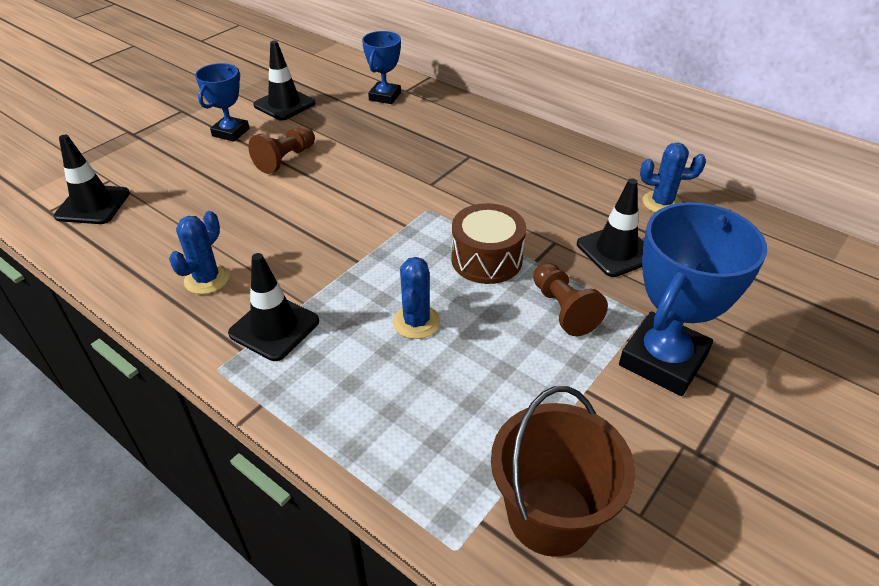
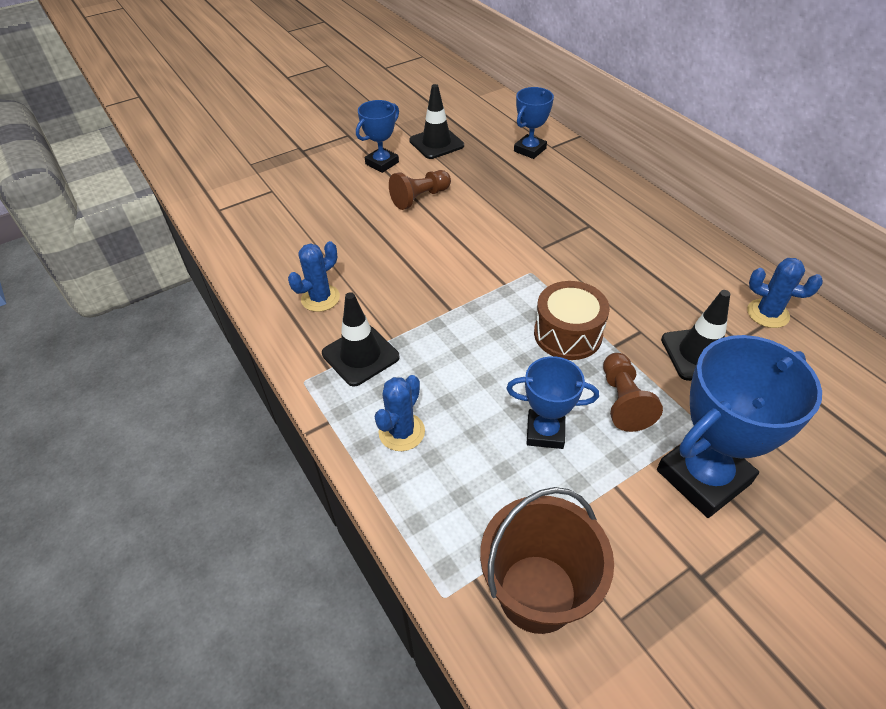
camera: 20 degrees right, 5 degrees up
(93, 205) = (252, 211): black traffic cone -> none
(416, 322) = (482, 380): blue cactus -> blue cactus (401, 432)
(499, 357) = (545, 432): none -> blue trophy

